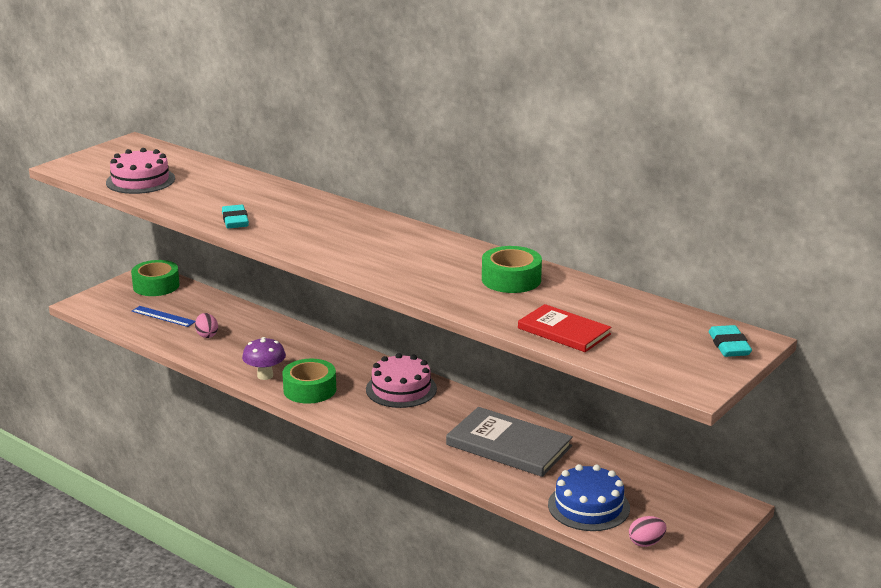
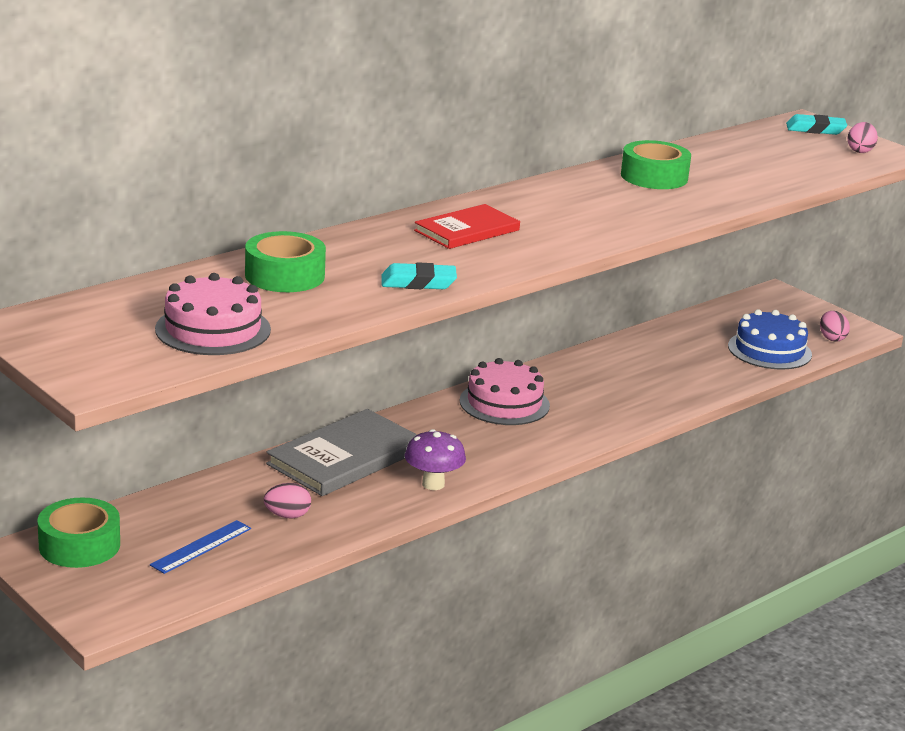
camera: 80 degrees left, 0 degrees up
(309, 389) = (483, 458): green tape -> green tape (284, 275)
(508, 445) = (649, 366): grey book -> grey book (345, 457)
(563, 331) = (781, 176): red book -> red book (467, 230)
(684, 369) = (860, 151): none -> pink egg

